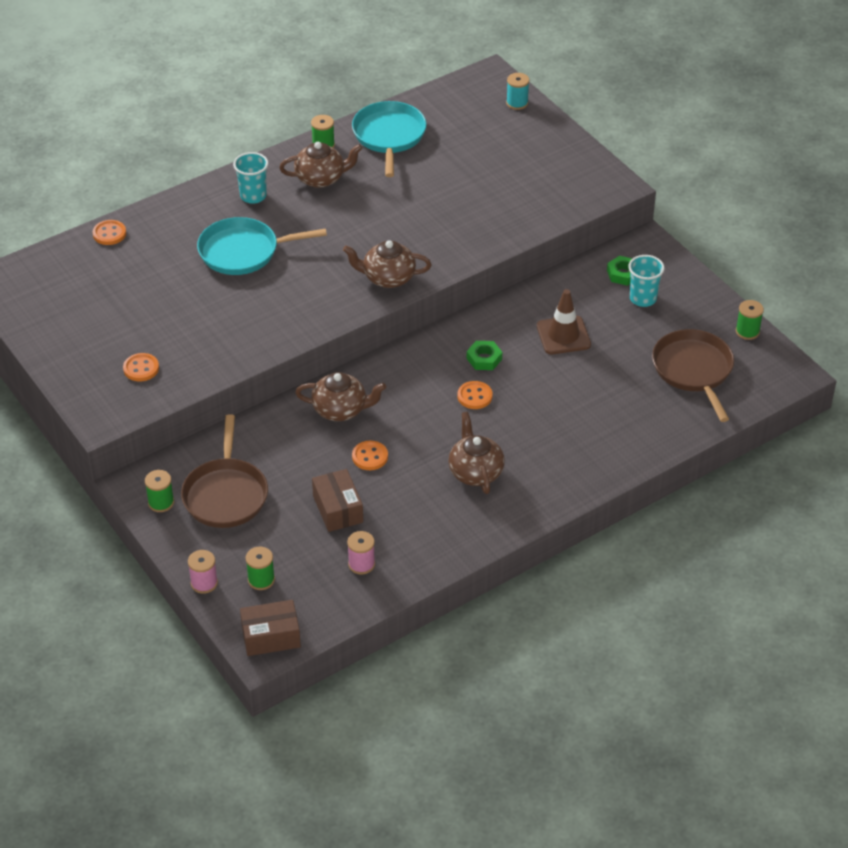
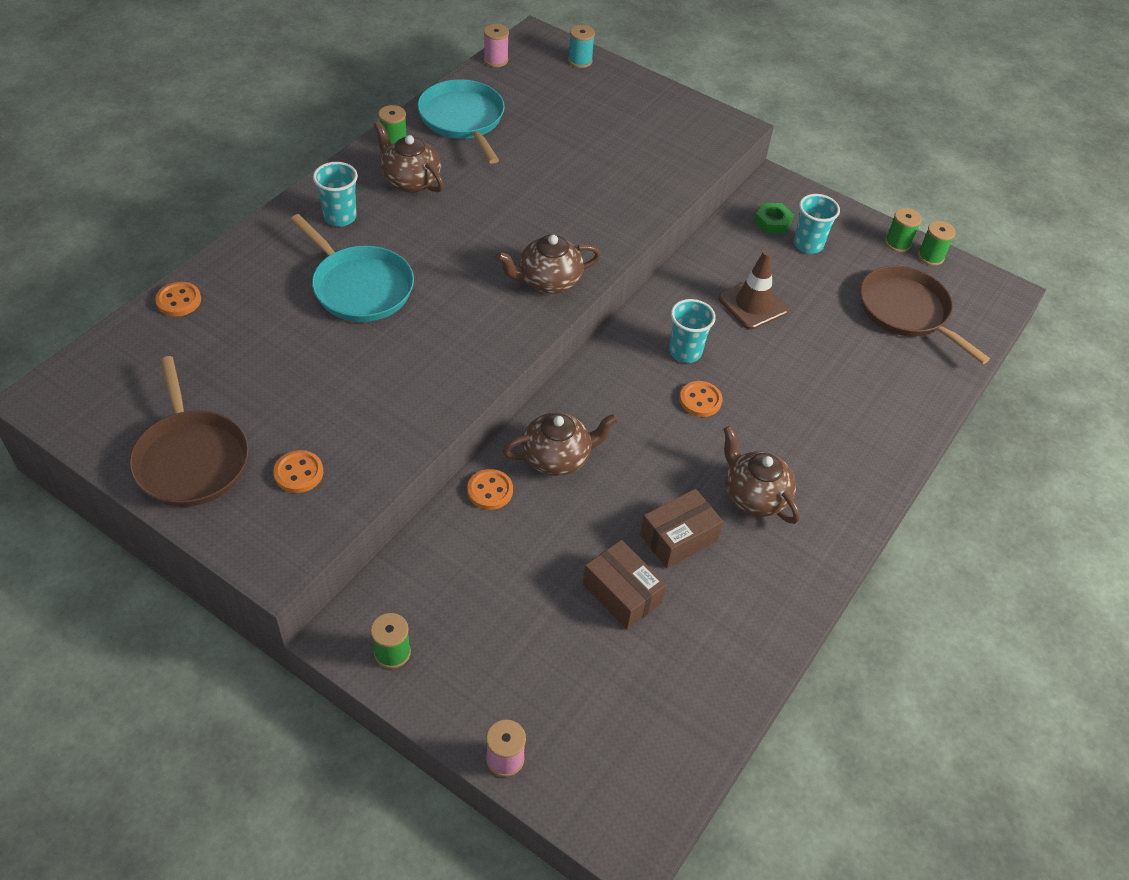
camera: 25 degrees left, 5 degrees up
(226, 494) = (472, 615): brown pan -> brown pan (191, 459)
(243, 251) = (360, 287): turquoise pan -> turquoise pan turned 105 degrees counterclockwise
(261, 580) = (577, 728): green spool -> green spool (898, 243)
(271, 636) = (632, 813): brown box -> brown box (678, 537)
(321, 178) = (410, 181): brown teapot -> brown teapot turned 105 degrees counterclockwise
(361, 564) = (690, 663): pink spool -> pink spool (496, 60)
(370, 457) = (623, 510): orange button -> orange button (490, 491)
(484, 359) = (685, 352): green nut -> turquoise cup

